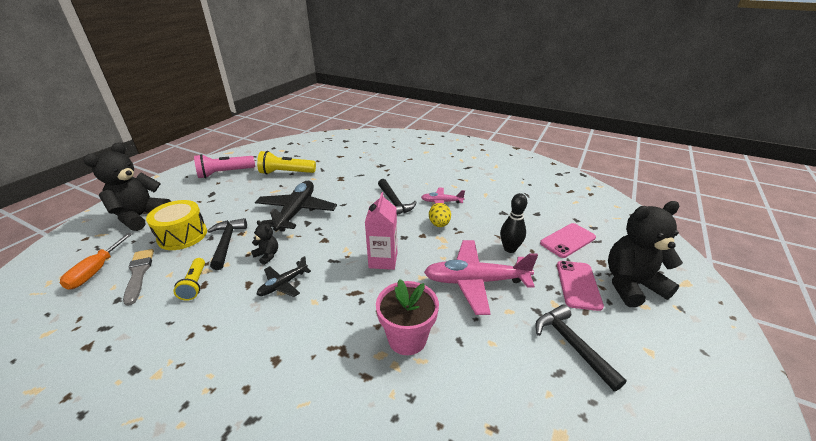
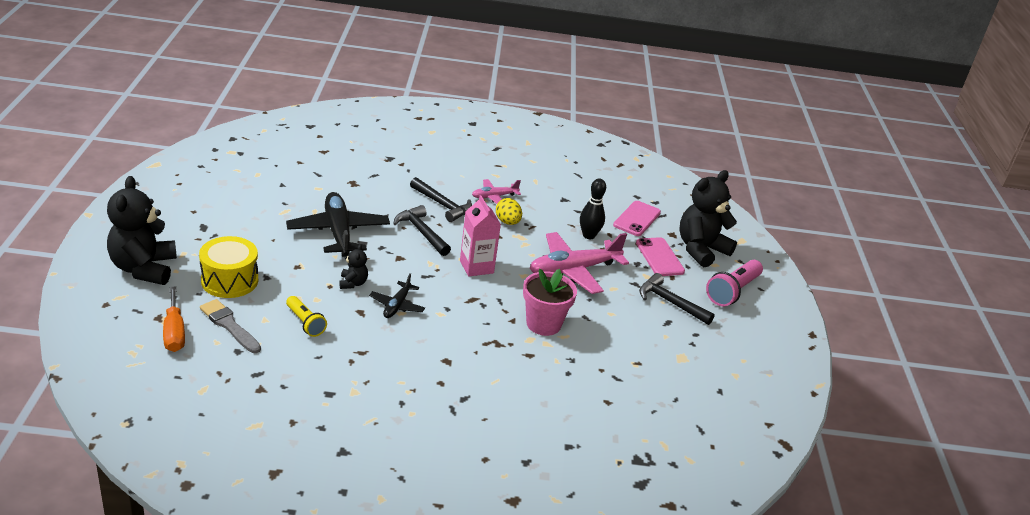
camera: 30 degrees left, 0 degrees up
(225, 173) = (188, 197): pink flashlight -> pink flashlight (733, 291)
(226, 243) = (293, 279): black hammer -> black hammer (421, 232)
(267, 255) = (353, 283): black teddy bear -> black teddy bear turned 75 degrees clockwise
(286, 173) = (274, 185): yellow flashlight -> none

